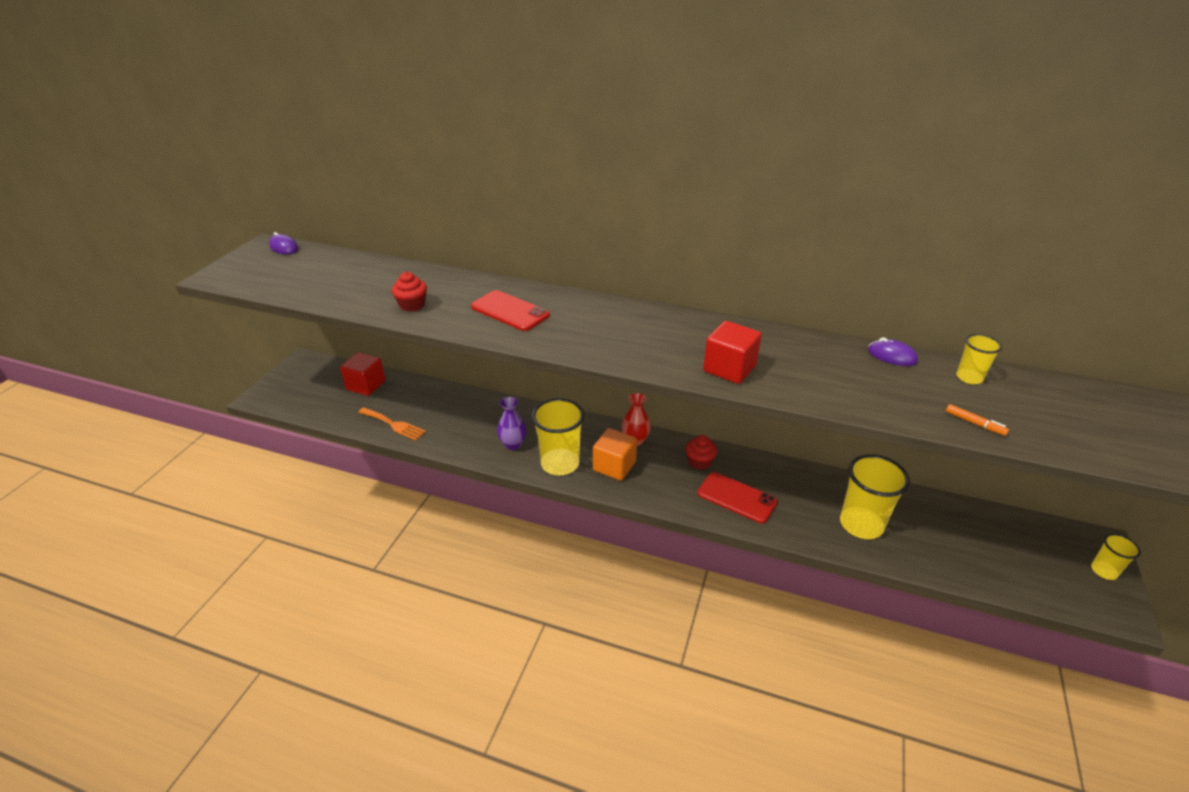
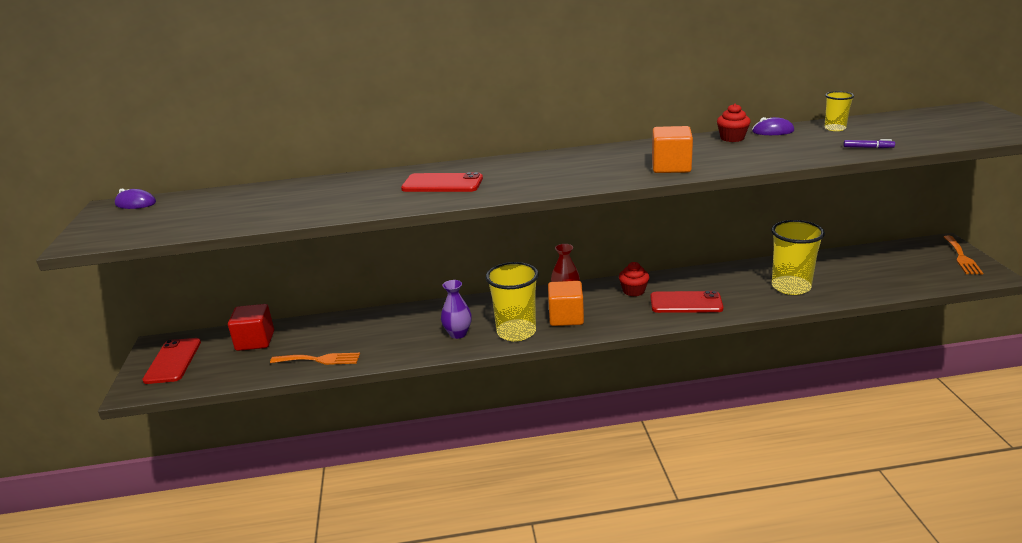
camera: 25 degrees left, 10 degrees down
(301, 381) = (173, 361): none -> red phone
(412, 305) = (341, 204): red cupcake -> red cupcake (732, 138)
(729, 369) = (671, 167): red cube -> orange cube
(974, 423) = (868, 147): orange marker -> purple marker
(1103, 571) = (961, 257): yellow cup -> orange fork

